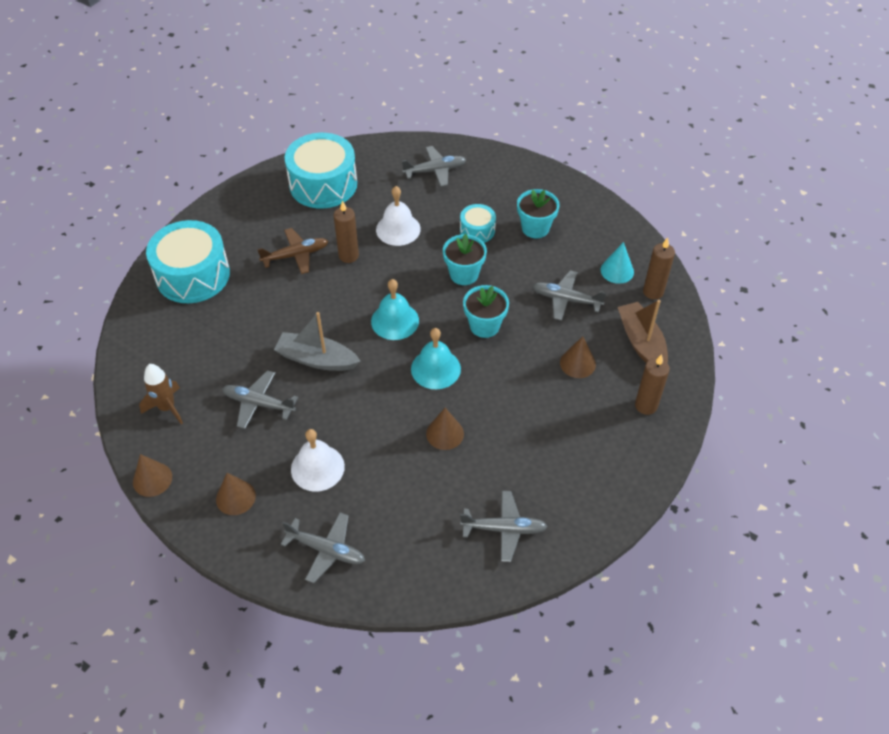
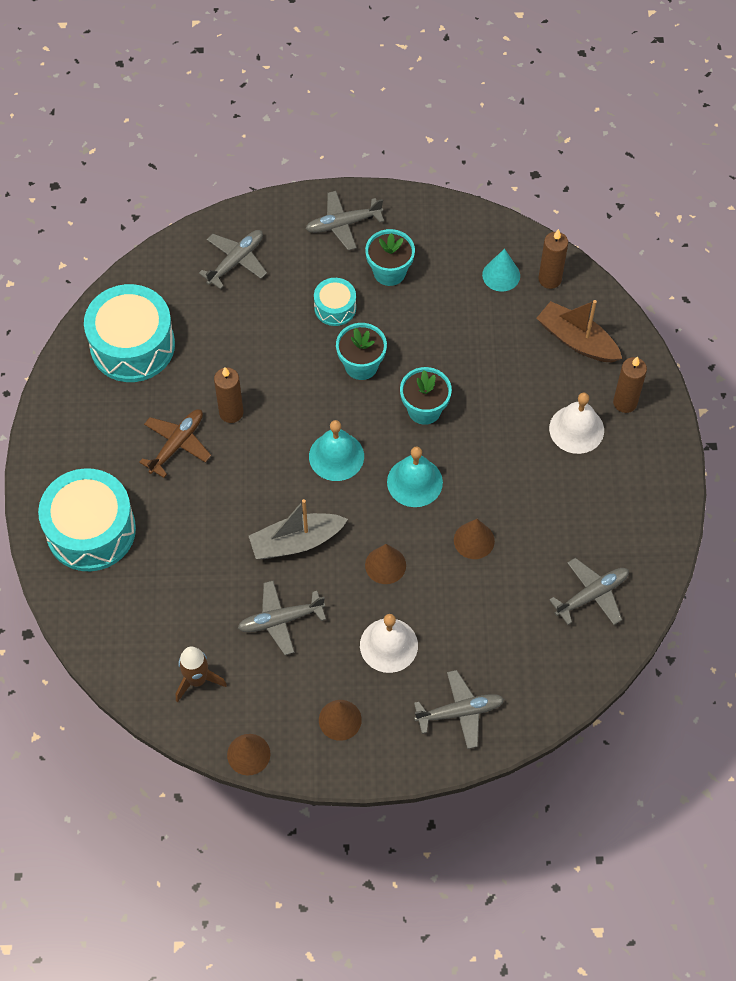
camera: 35 degrees left, 10 degrees up
(398, 229) = (255, 353): white bell -> white bell (576, 429)
(566, 299) = (478, 335): grey plane -> grey plane (343, 224)
(577, 363) = (537, 397): brown cone -> brown cone (385, 565)

